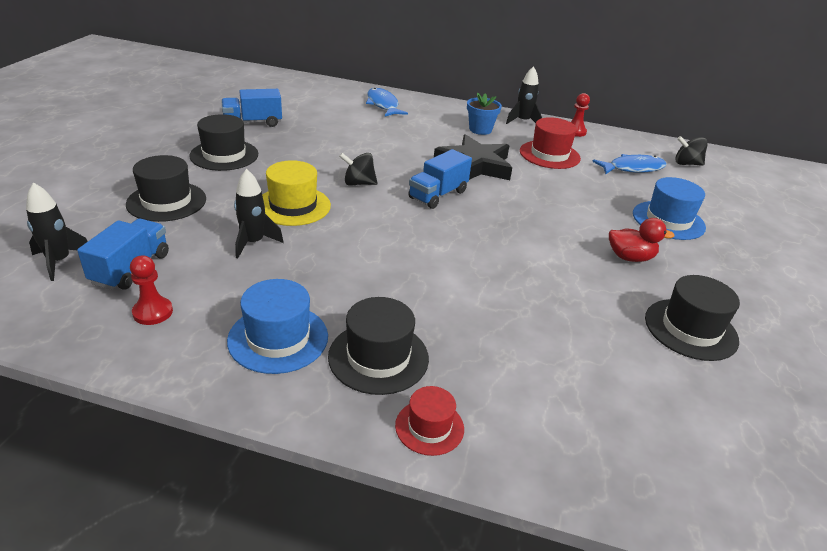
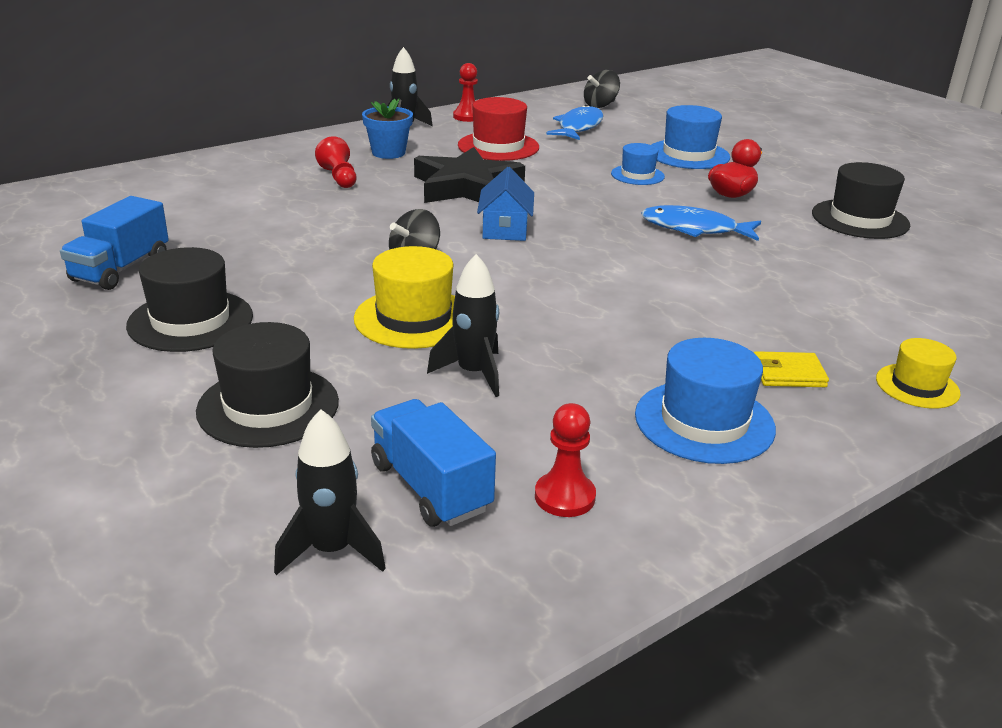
camera: 50 degrees left, 5 degrees down
(378, 357) = (788, 373): black hat -> yellow wallet
(383, 105) = (227, 174): blue fish -> blue fish (694, 229)
(425, 129) = (339, 177): none -> red pawn
(429, 427) = (917, 386): red hat -> yellow hat
(438, 195) = (505, 229): blue truck -> blue house
(594, 212) = (637, 175): none -> blue hat

